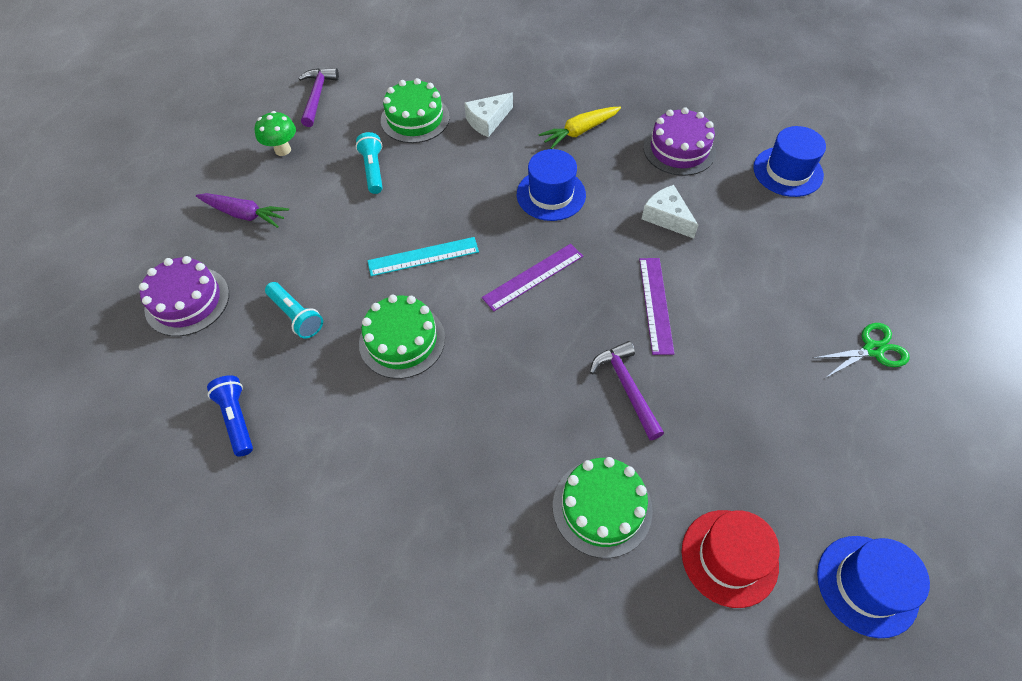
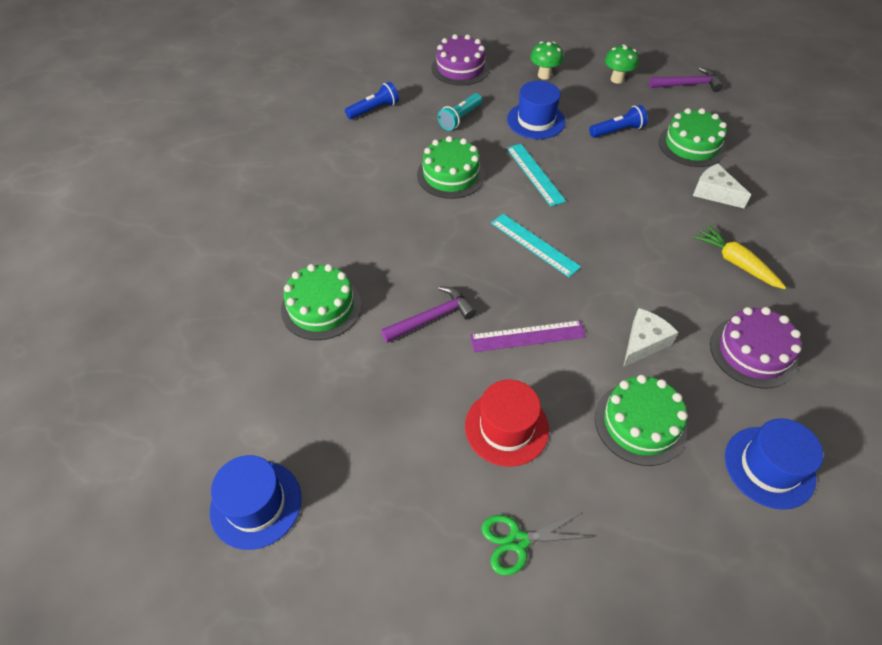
camera: 80 degrees right, 5 degrees down
(245, 214) = (544, 75): purple carrot -> green mushroom
(373, 170) = (617, 131): turquoise flashlight -> blue flashlight
(533, 276) = (534, 244): purple ruler -> turquoise ruler
(551, 194) = (637, 248): blue hat -> blue hat (536, 120)
(729, 557) = (281, 395): red hat -> red hat (506, 427)
(752, 240) = (640, 423): none -> green cake
(872, 350) = (518, 541): green scissors -> green scissors turned 105 degrees clockwise

